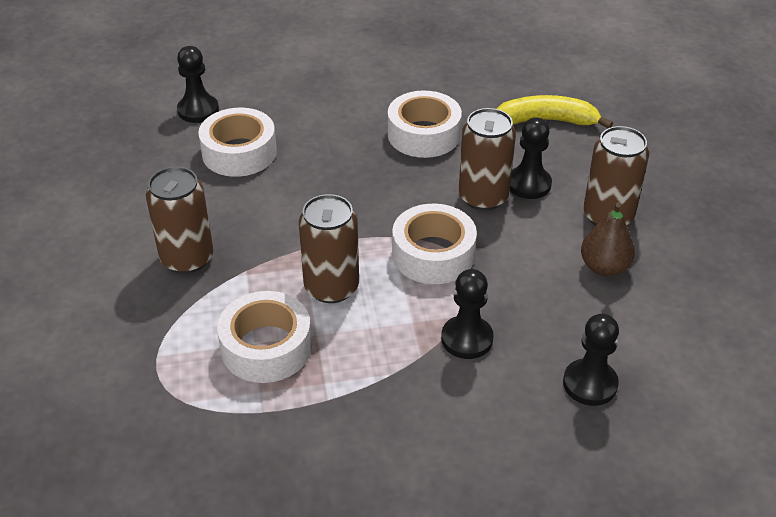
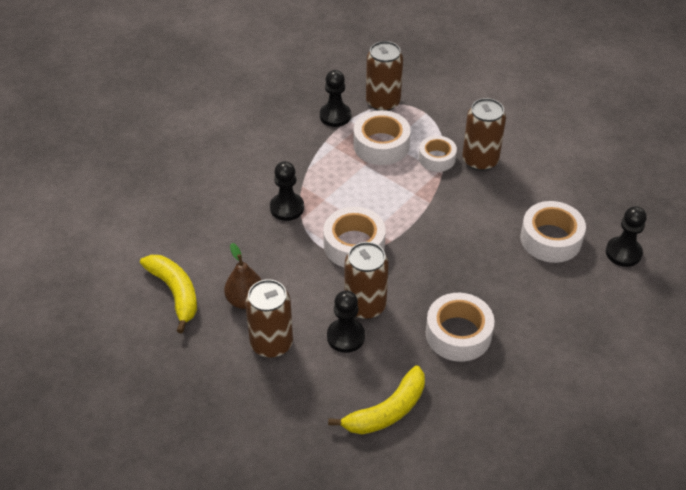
camera: 140 degrees right, 5 degrees up
(227, 290) = (437, 158): none -> white tape
(331, 287) = (387, 191): brown can -> brown can (383, 102)
(590, 384) = (202, 222): black pawn -> black pawn (335, 116)
(681, 318) = (175, 293): none -> yellow banana

